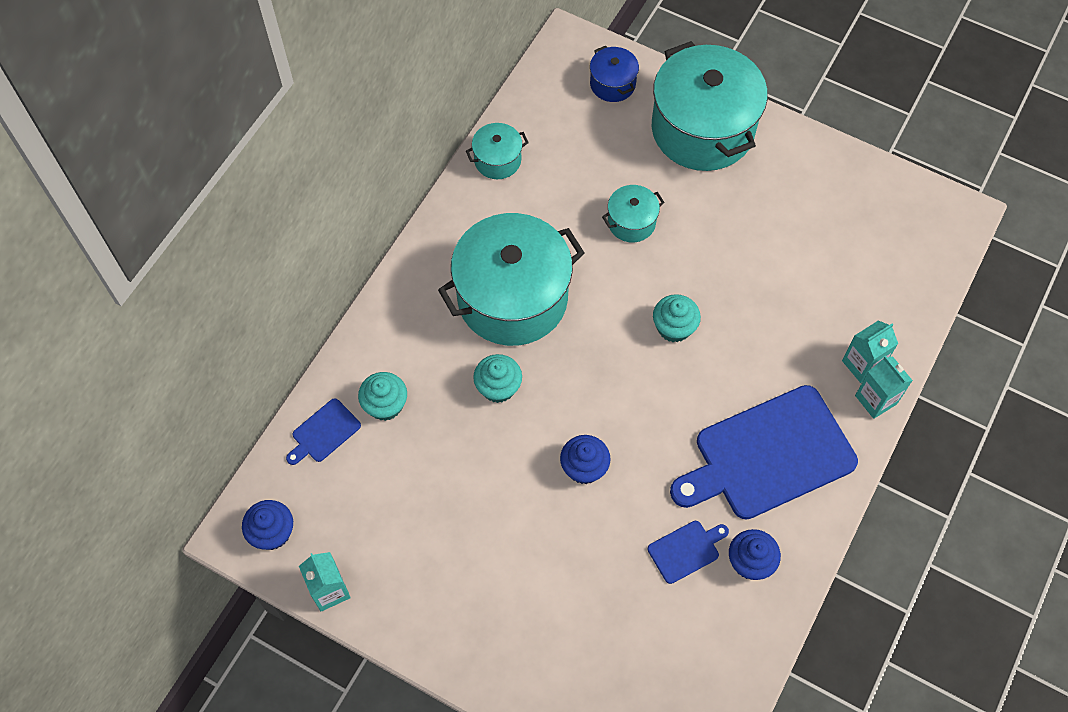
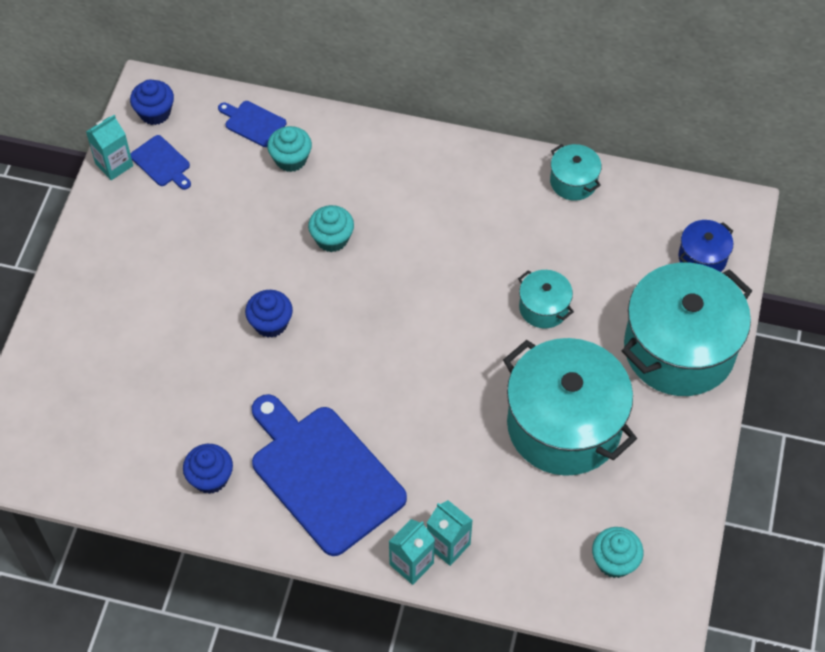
camera: 75 degrees right, 5 degrees down
(512, 298) = (427, 228): turquoise pot -> turquoise pot (564, 425)
(674, 327) = (437, 367): turquoise cupcake -> turquoise cupcake (614, 561)
(686, 550) = (210, 422): blue cutting board -> blue cutting board (162, 163)

